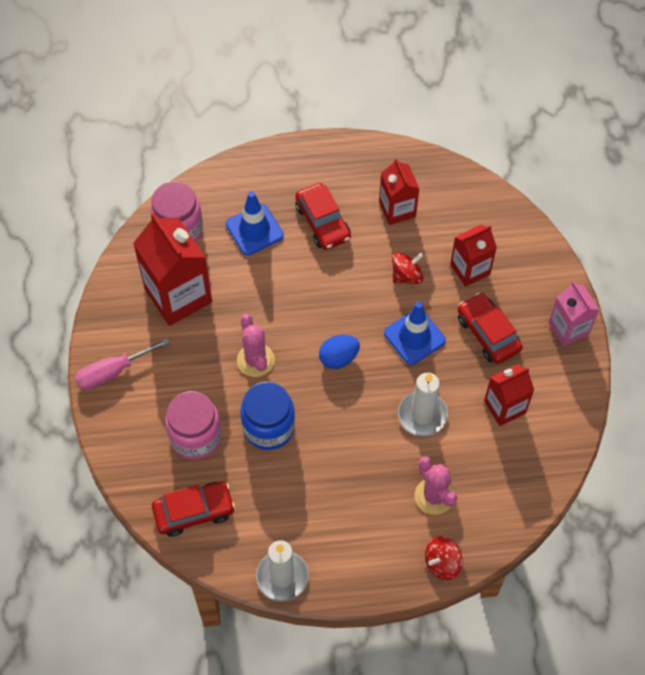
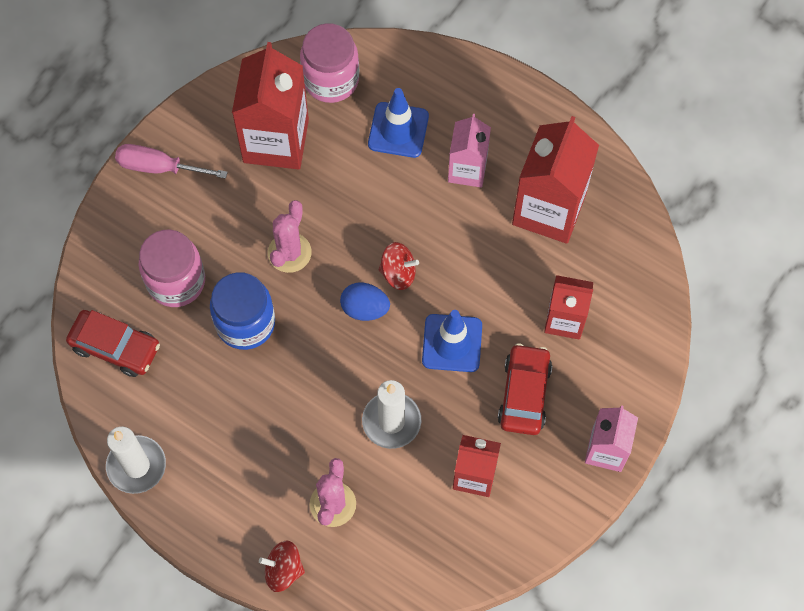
camera: 40 degrees right, 5 degrees up
(323, 222) = (467, 169): red car -> pink carton
(397, 209) = (549, 209): red carton -> red carton, size x1.67
(406, 275) = (498, 279): red spinning top -> red spinning top (398, 273)

